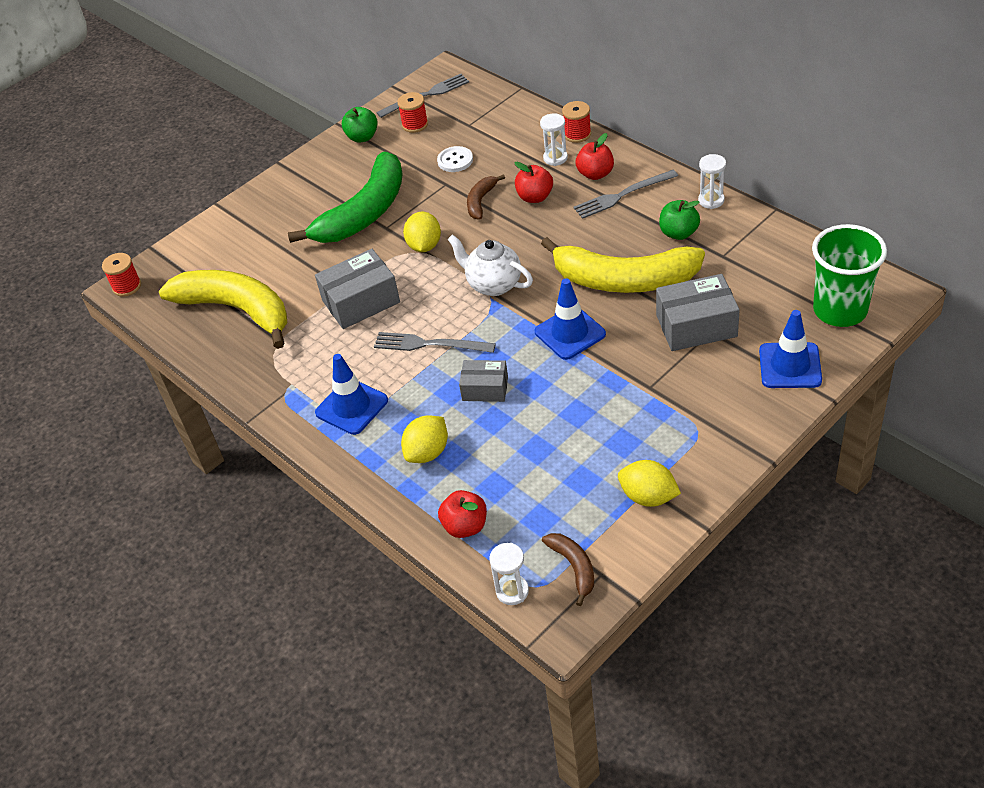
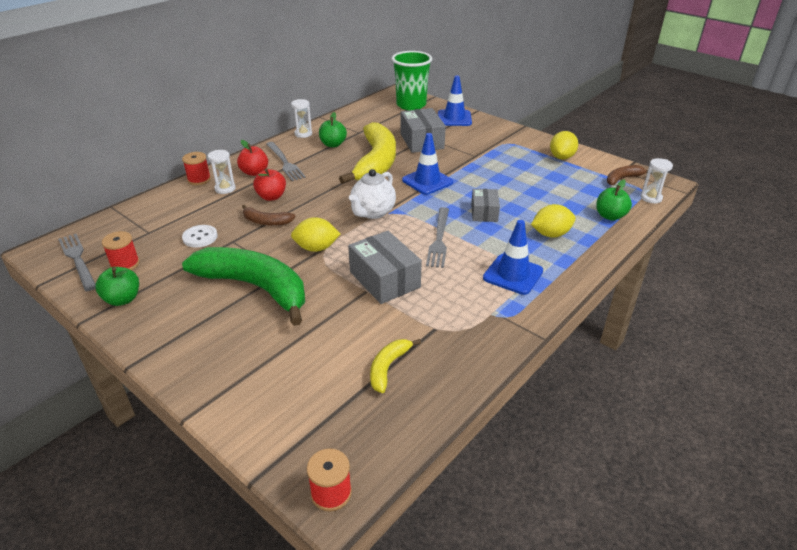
camera: 100 degrees left, 10 degrees down
(236, 310) = (388, 367): yellow banana -> yellow banana, size x0.44
(427, 452) = (551, 234): yellow lemon -> yellow lemon turned 45 degrees counterclockwise
(465, 526) = (610, 216): red apple -> green apple

